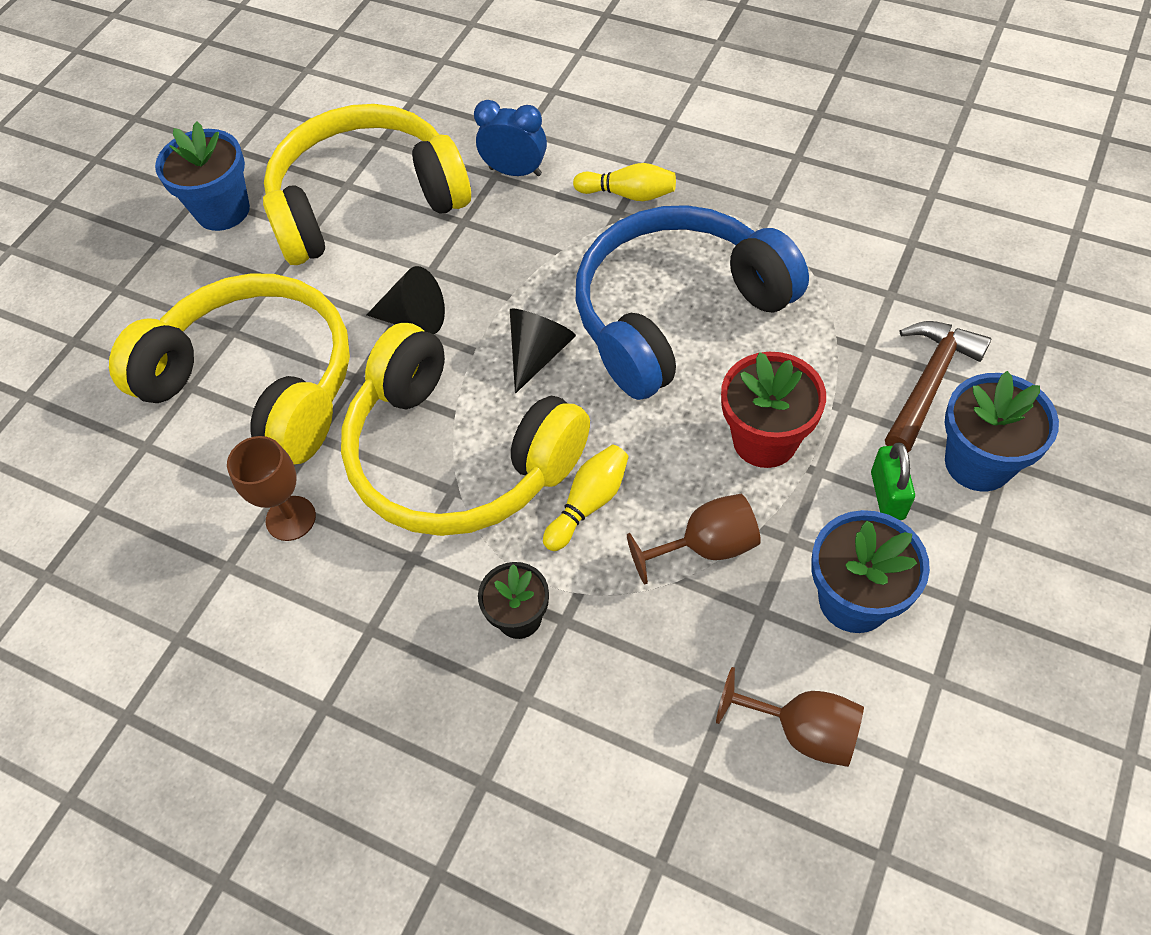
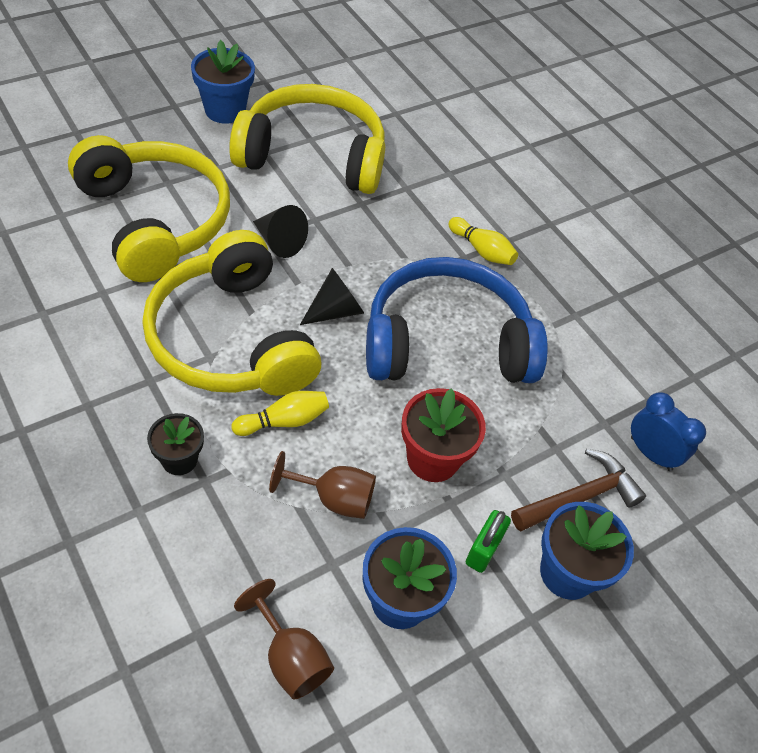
camera: 20 degrees right, 5 degrees down
(291, 518) = (102, 310): brown goblet -> none
(515, 172) = (421, 193): blue clock -> blue clock (650, 453)

